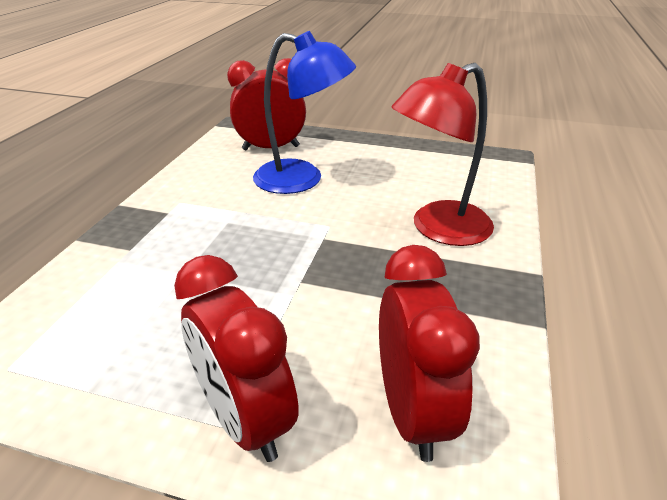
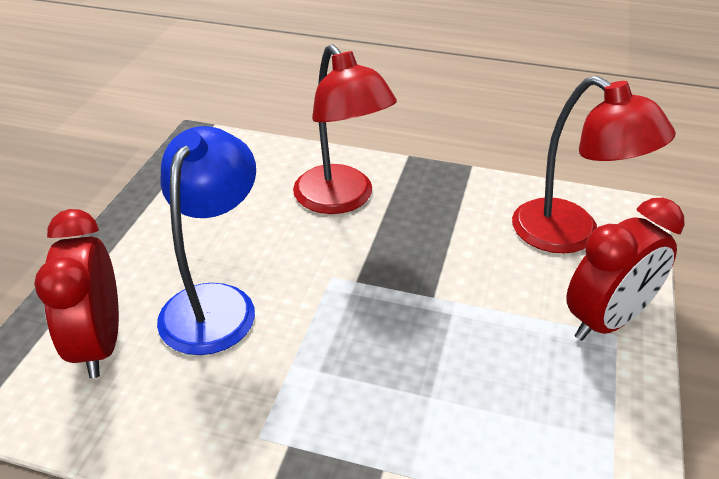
camera: 90 degrees left, 5 degrees up
(412, 412) = (570, 235): red clock -> red lamp

